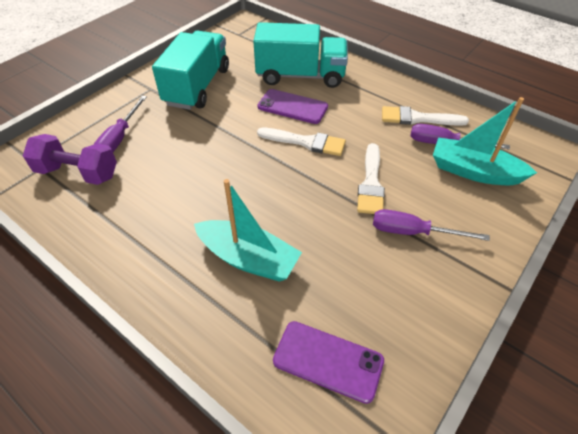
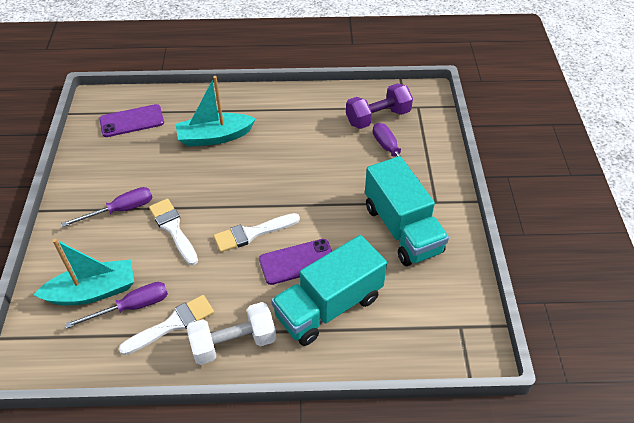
camera: 140 degrees right, 0 degrees up
(381, 89) = (233, 343): none -> white dumbbell

